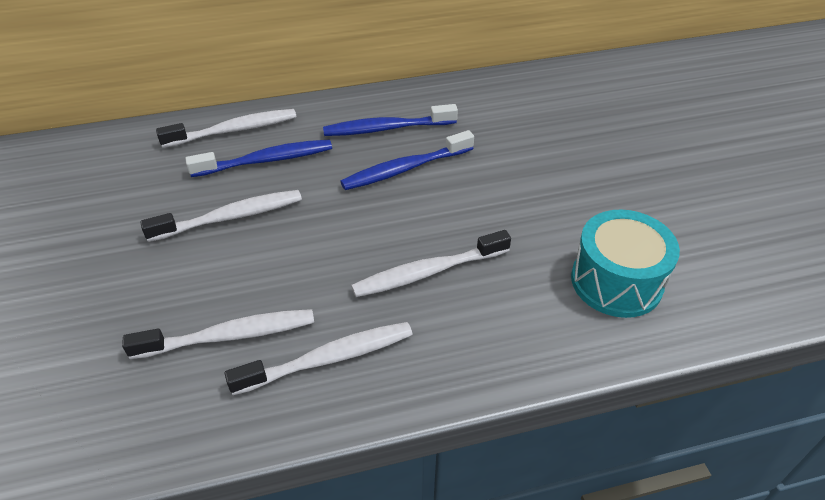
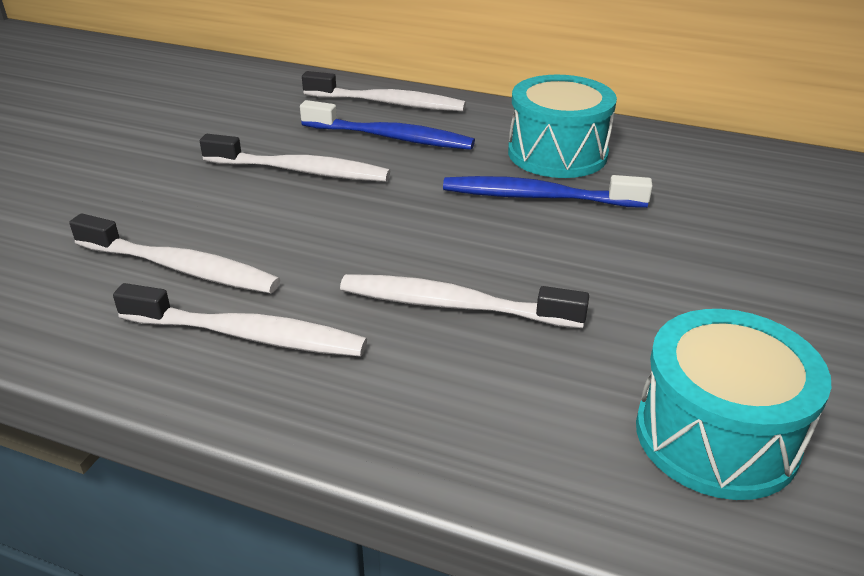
camera: 35 degrees right, 10 degrees down
(386, 128) = (557, 153): blue toothbrush -> turquoise drum

